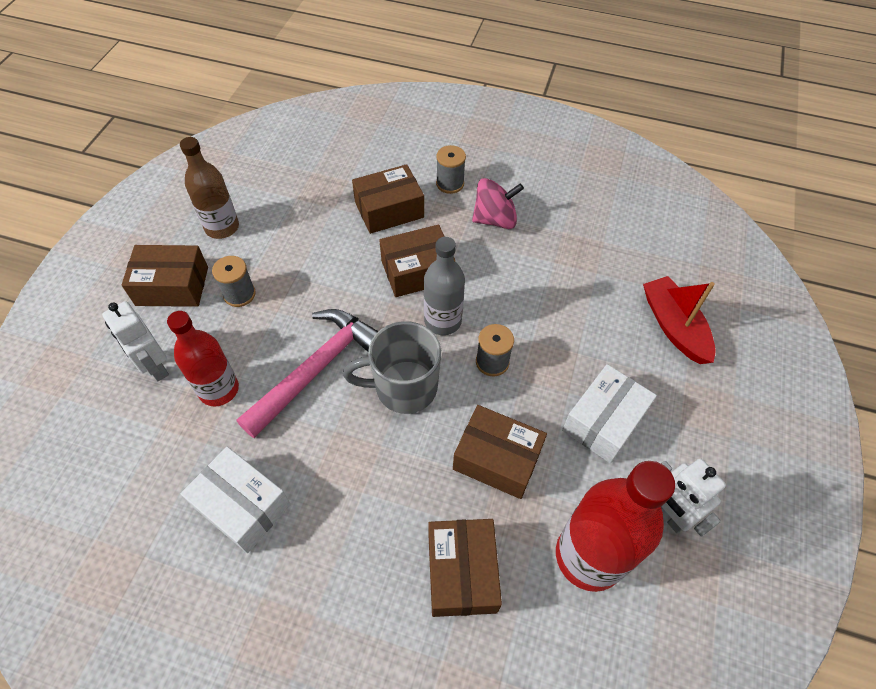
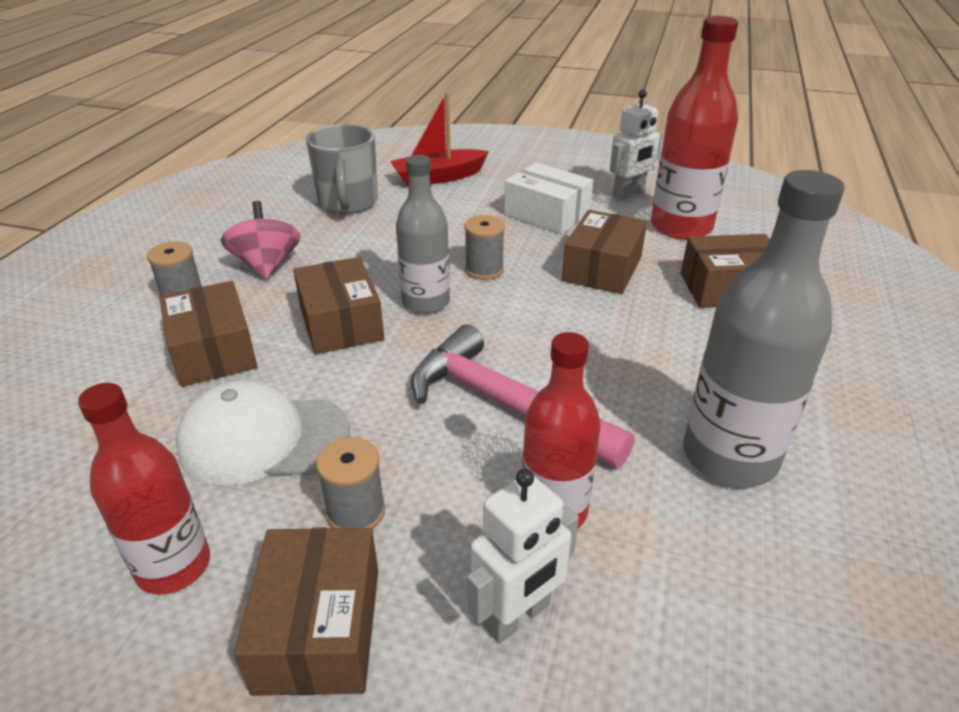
camera: 90 degrees left, 20 degrees down
(222, 227) = (173, 566): brown bottle -> red bottle
(242, 506) = (729, 456): white box -> grey bottle
(304, 247) = (263, 438): none -> white cap
(404, 387) = (525, 328): grey mug -> grey mug (348, 203)

